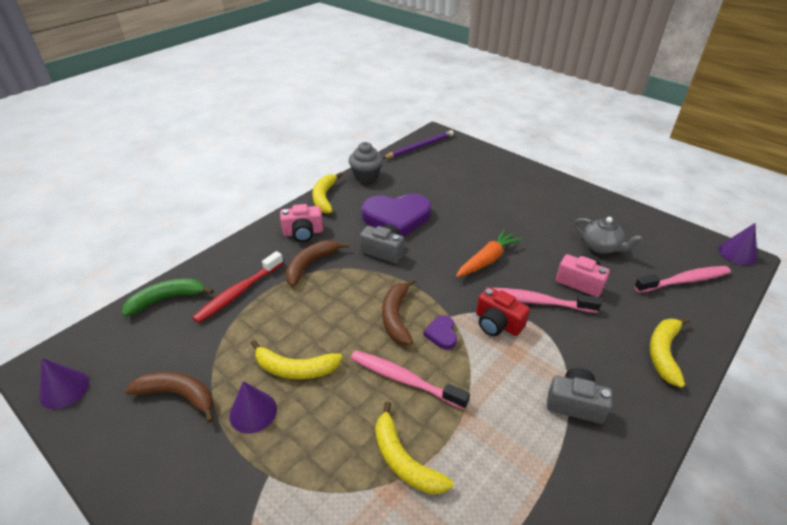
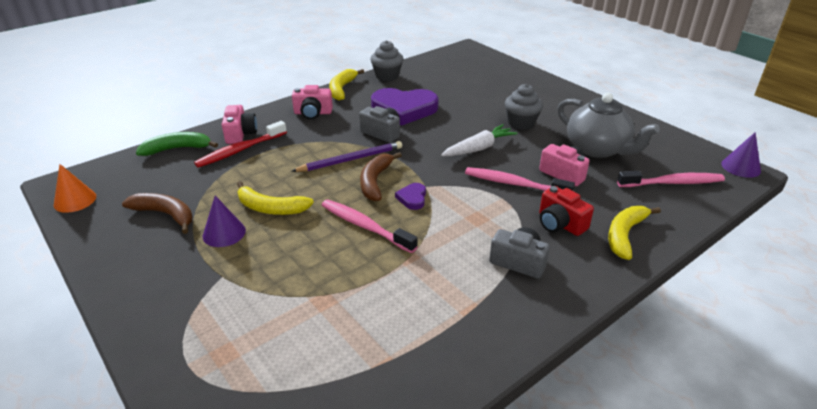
camera: 10 degrees right, 5 degrees down
(64, 389) = (75, 200): purple cone -> orange cone
(232, 270) = (240, 134): none -> pink camera
(310, 265) = (311, 137): brown banana -> none
(404, 460) = (343, 281): yellow banana -> none
(419, 147) = (448, 57): purple pencil -> purple pencil (350, 159)
(487, 260) = (478, 148): orange carrot -> white carrot
(497, 323) = (469, 196): red camera -> red camera (560, 224)
(518, 223) = (521, 123): none -> grey cupcake
(601, 247) = (597, 149): grey teapot -> grey teapot, size x1.65

